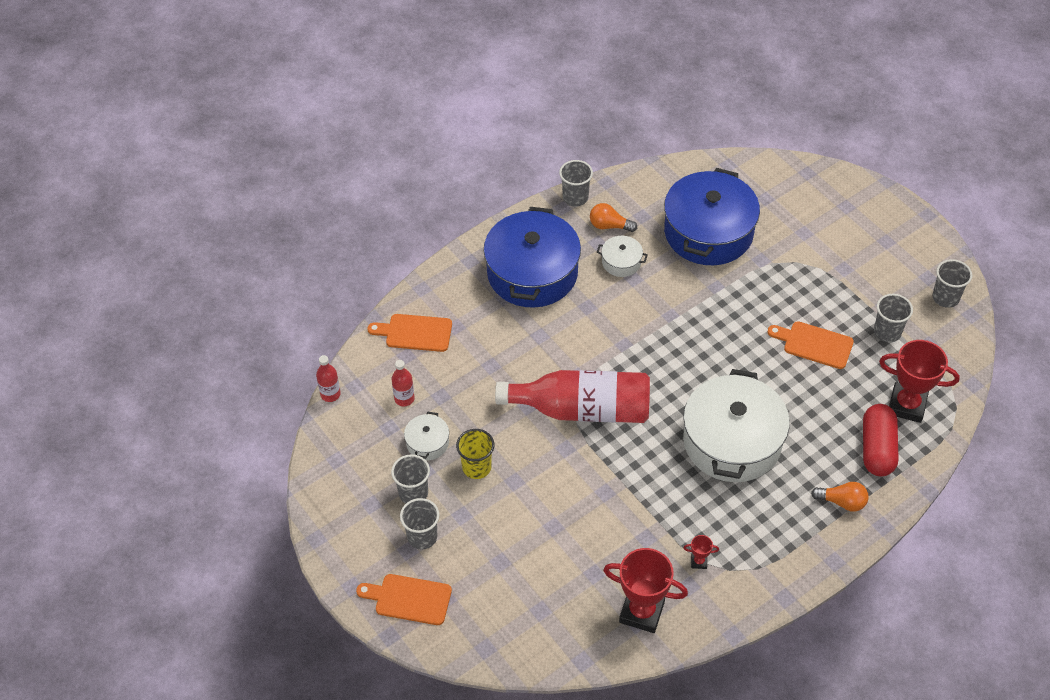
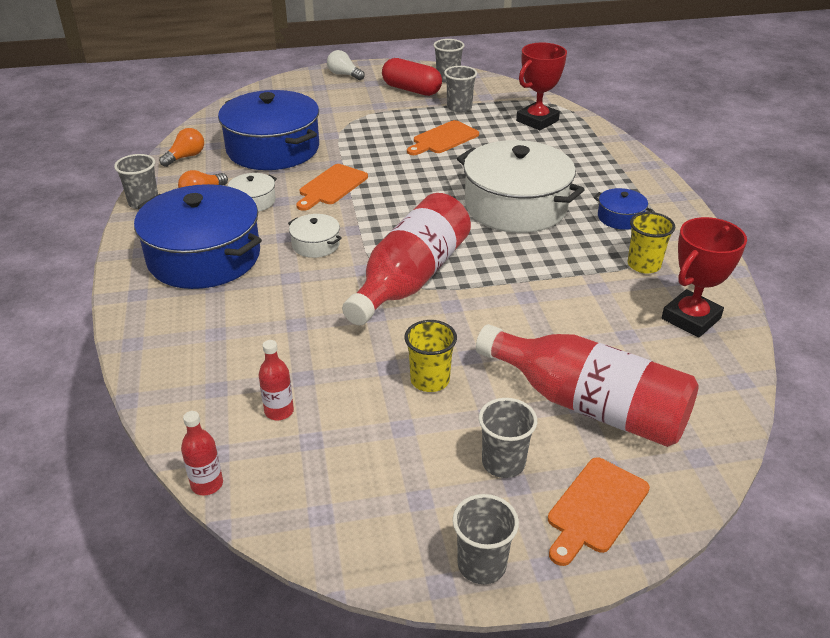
camera: 65 degrees left, 15 degrees down
(413, 493) = (430, 449): grey cup -> grey cup (481, 565)
(415, 333) = (190, 370): orange cutting board -> orange cutting board (331, 186)
(427, 443) = (363, 411): white pot -> white pot (315, 244)
(502, 569) = (589, 405): none -> red bottle
(699, 561) = (644, 265): red trophy -> yellow cup
(764, 525) = (620, 217): none -> blue pot
(842, 502) = (616, 174): orange light bulb -> orange light bulb (186, 157)
(877, 448) = (571, 144): red capsule -> red capsule (411, 90)
(887, 212) = (344, 75): none -> white light bulb

